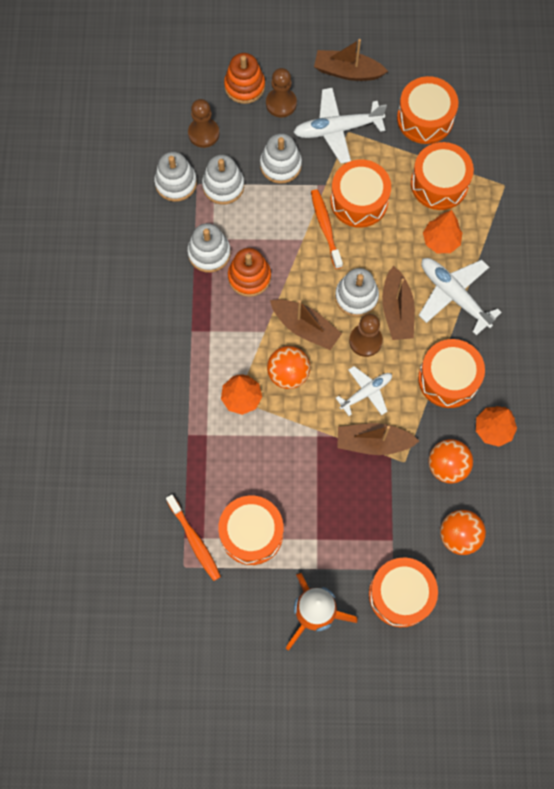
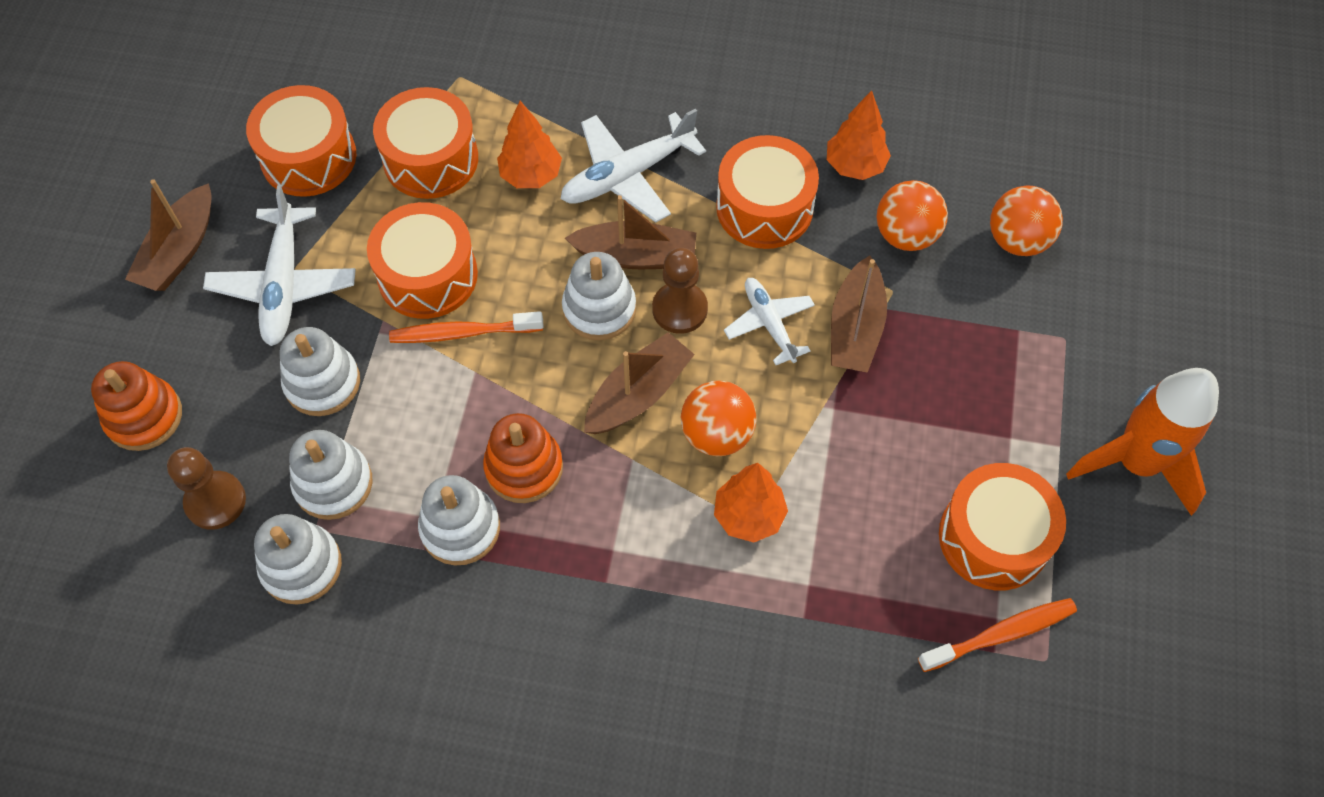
camera: 80 degrees left, 10 degrees down
(281, 103) = (202, 363): brown pawn -> none
(400, 594) = (1106, 334): orange drum -> none

